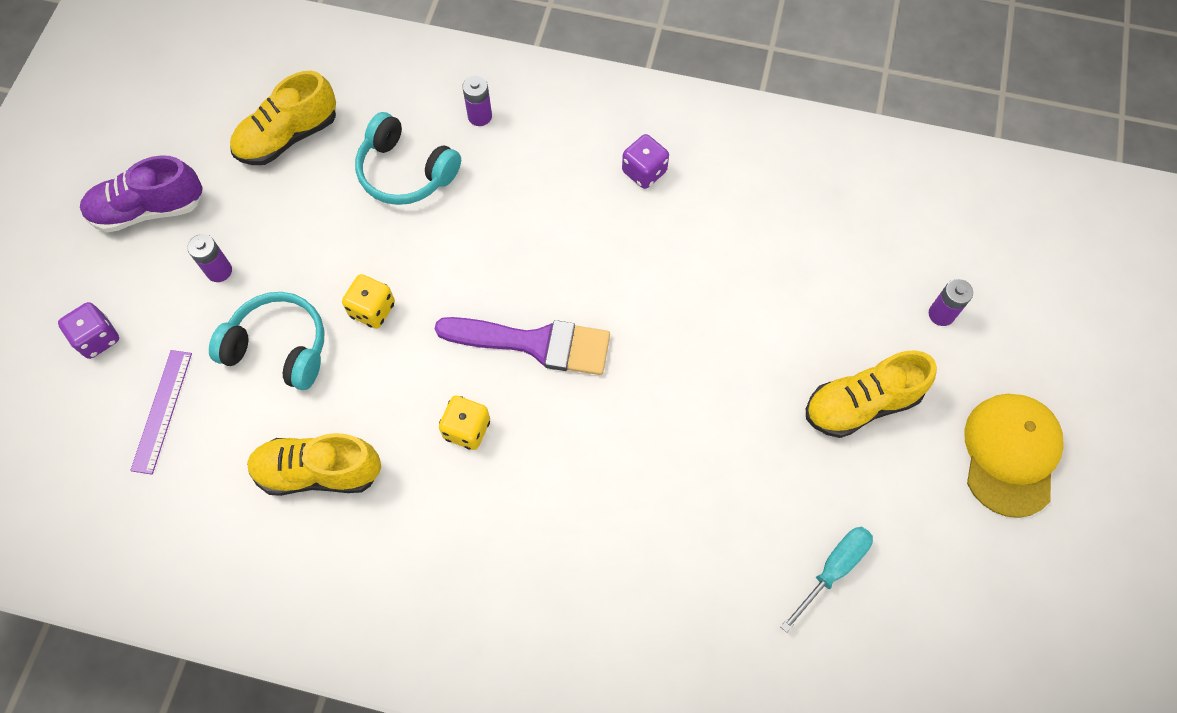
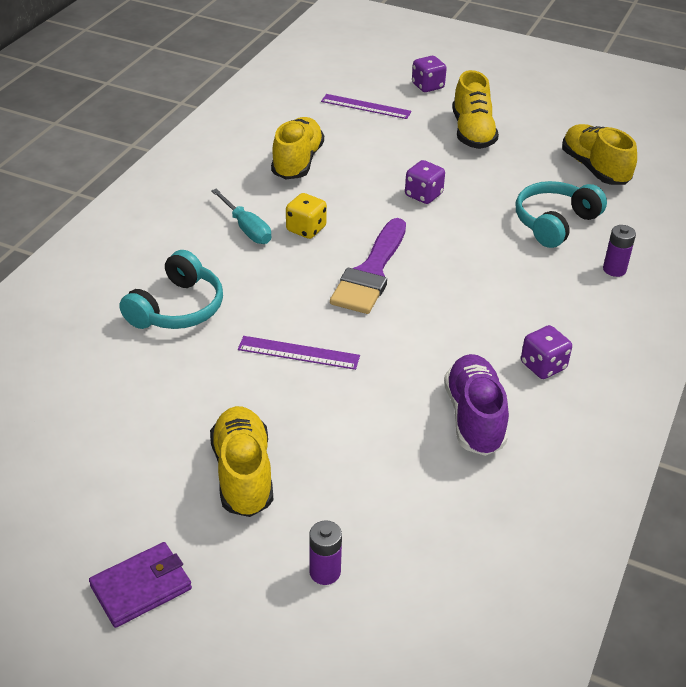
camera: 100 degrees right, 25 degrees down
(148, 209) = (530, 107): purple shoe -> purple shoe (474, 417)
(219, 271) = (472, 132): purple battery -> yellow shoe
(279, 348) = (401, 153): turquoise headphones -> turquoise headphones (177, 308)
(372, 310) = (423, 195): yellow dice -> purple dice
(685, 391) = (298, 352): none -> purple ruler
(833, 569) = (95, 415): turquoise screwdriver -> turquoise screwdriver (246, 228)
(1010, 454) = (141, 587): yellow cap -> purple wallet

